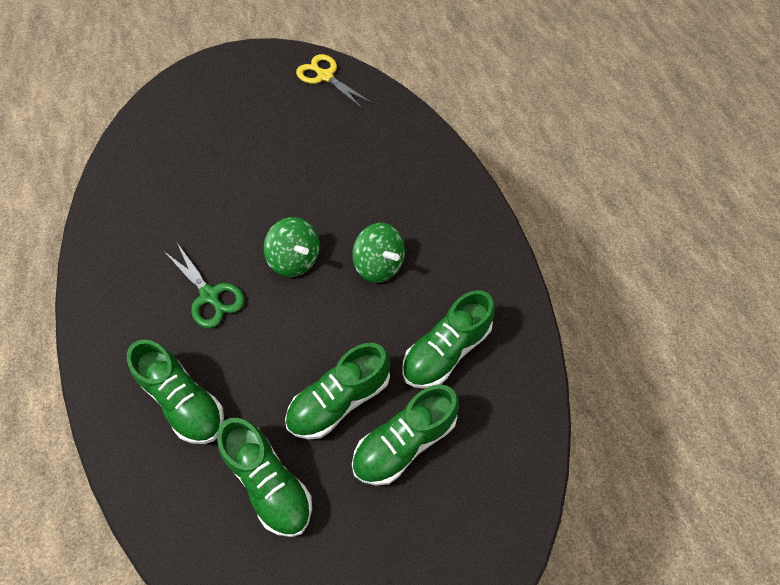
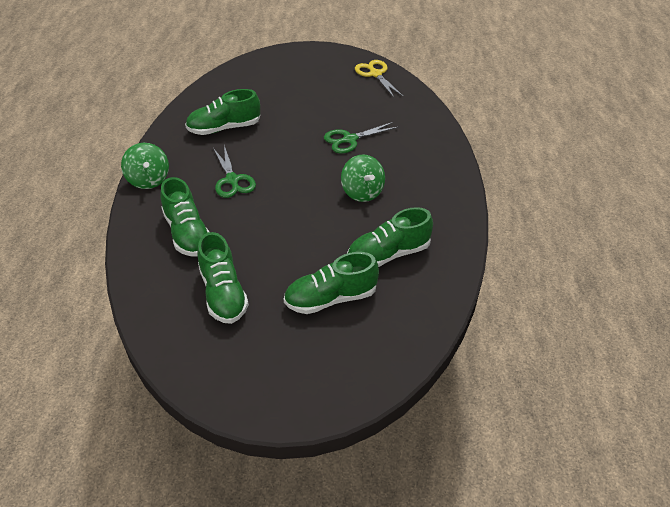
camera: 20 degrees right, 15 degrees down
(295, 259) = (302, 174): green spinning top -> green spinning top (148, 180)
(332, 187) = (349, 139): none -> green scissors
(339, 400) = (295, 262): green shoe -> green shoe (224, 128)

